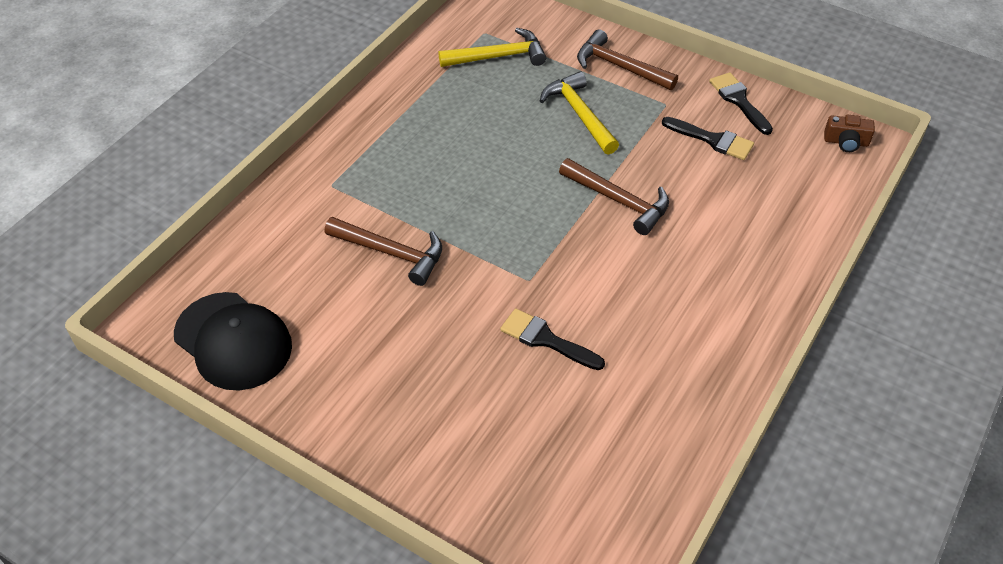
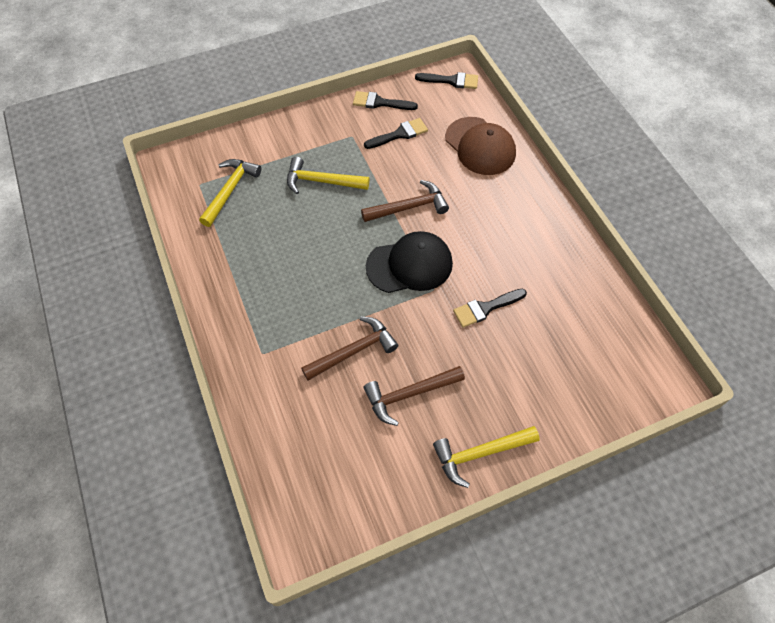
camera: 55 degrees left, 10 degrees up
(233, 341) = (356, 489): black cap -> black cap (409, 265)
(351, 429) = (480, 453): none -> yellow hammer
(620, 67) = (300, 137): brown hammer -> brown hammer (409, 394)
(776, 218) = (480, 146): none -> brown cap
(846, 142) = (451, 81): brown camera -> black brush

